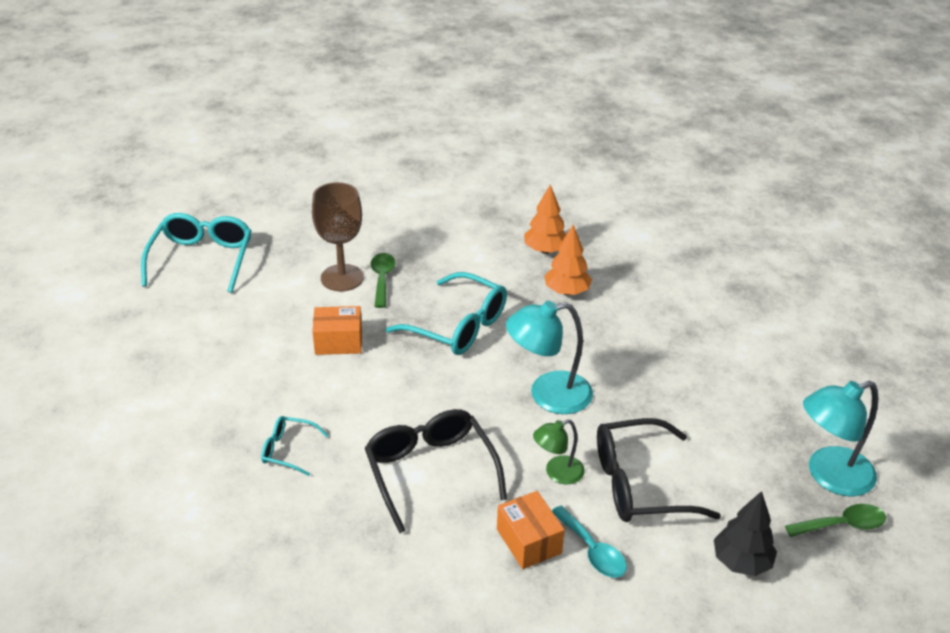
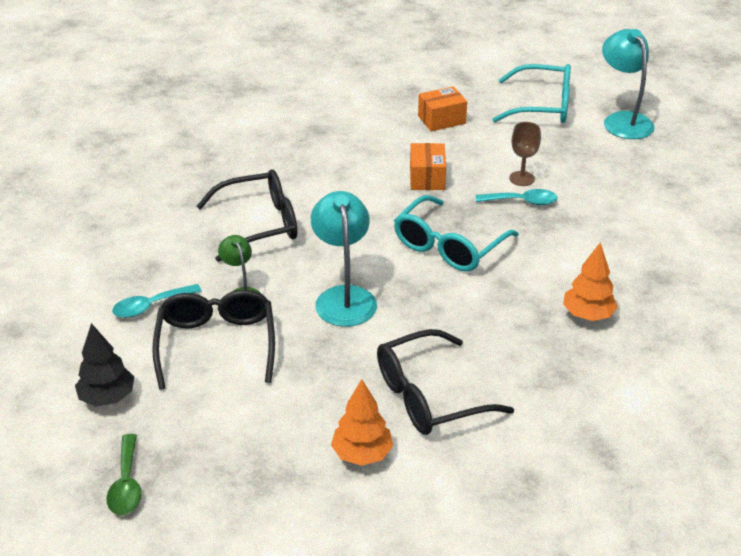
camera: 95 degrees right, 0 degrees up
(288, 450) = (297, 157): turquoise glasses -> none
(342, 278) = (521, 178): brown goblet -> brown goblet, size x0.60
(382, 279) = (522, 201): green spoon -> turquoise spoon
(528, 541) = (171, 272): orange box -> orange box (441, 120)
(566, 291) = (510, 325): orange tree -> orange tree (362, 454)
(667, 337) = (430, 396): none -> black glasses
(829, 476) = (193, 491): turquoise lamp -> turquoise lamp (623, 120)

